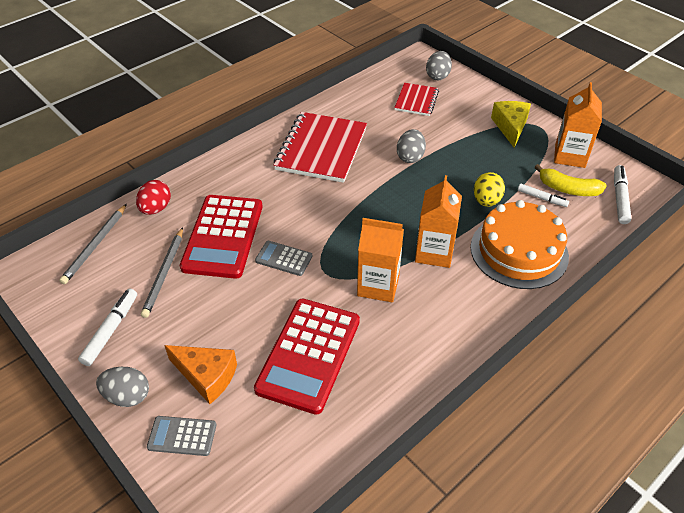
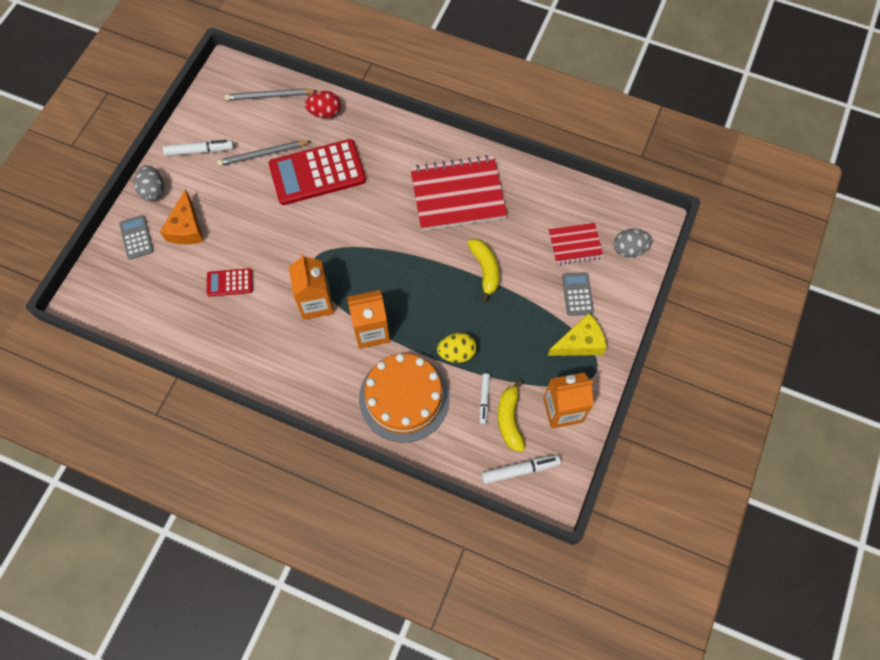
camera: 65 degrees right, 20 degrees up
(284, 258) = (314, 225): grey calculator -> grey calculator (577, 294)
(308, 355) = (230, 282): red calculator -> red calculator, size x0.48
(410, 157) = (485, 270): grey egg -> yellow banana

